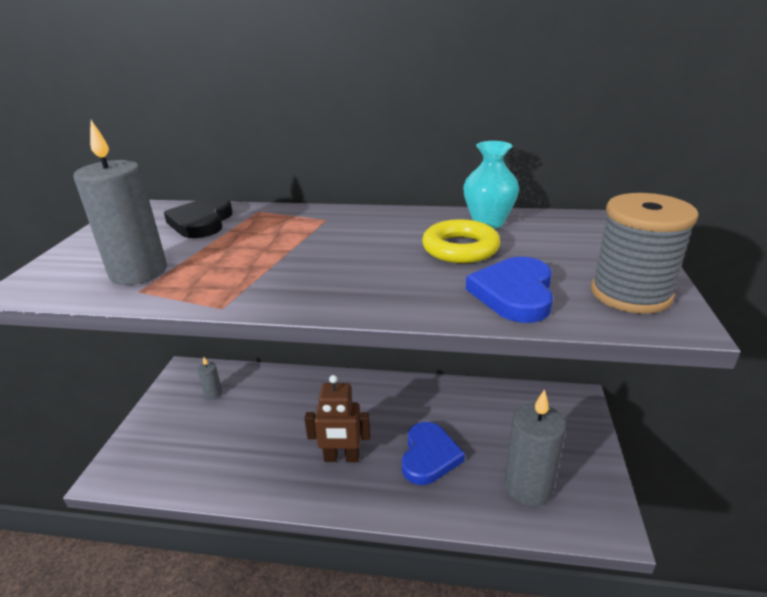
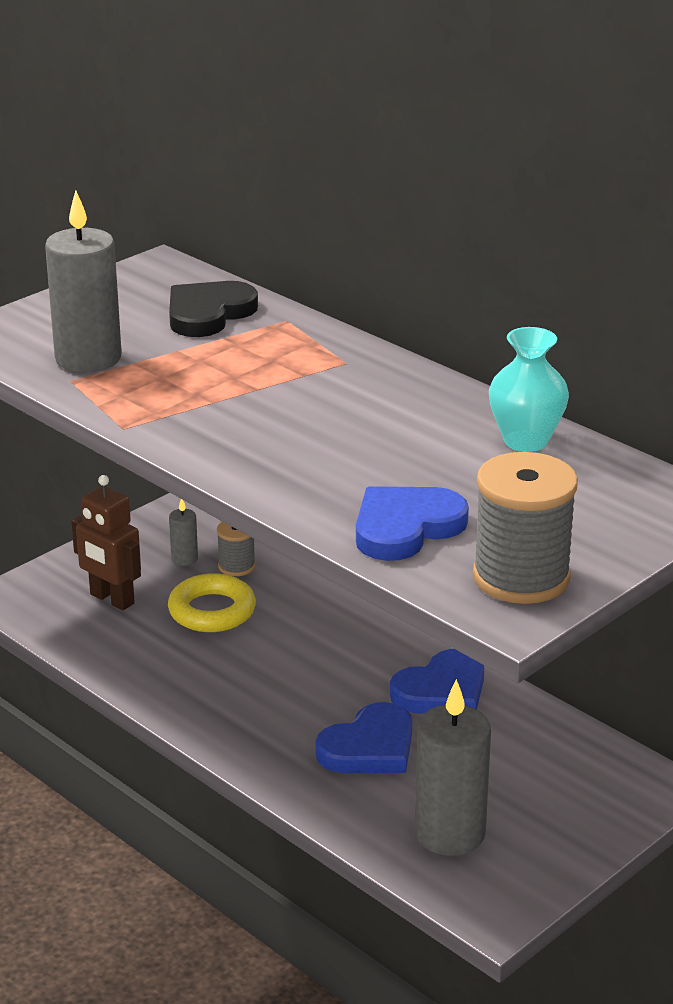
camera: 35 degrees right, 0 degrees up
(249, 384) = (236, 566): none -> grey spool
(341, 458) = (265, 699): brown robot -> brown robot (111, 599)
(427, 401) = (442, 690): none -> blue heart
(460, 248) = (436, 459): yellow ring -> yellow ring (212, 611)

